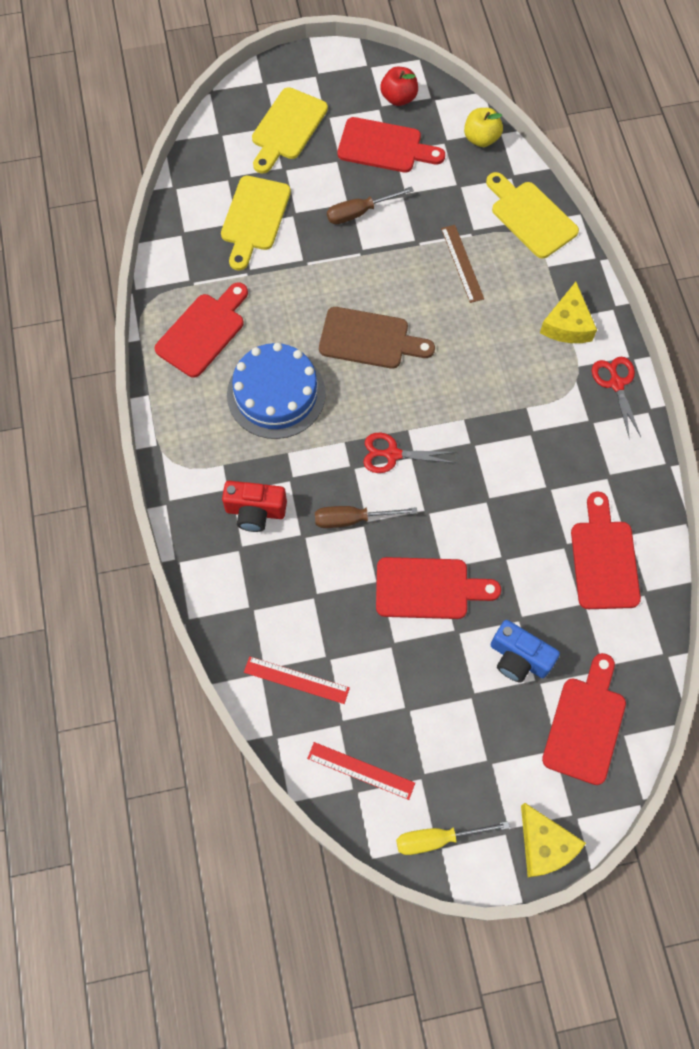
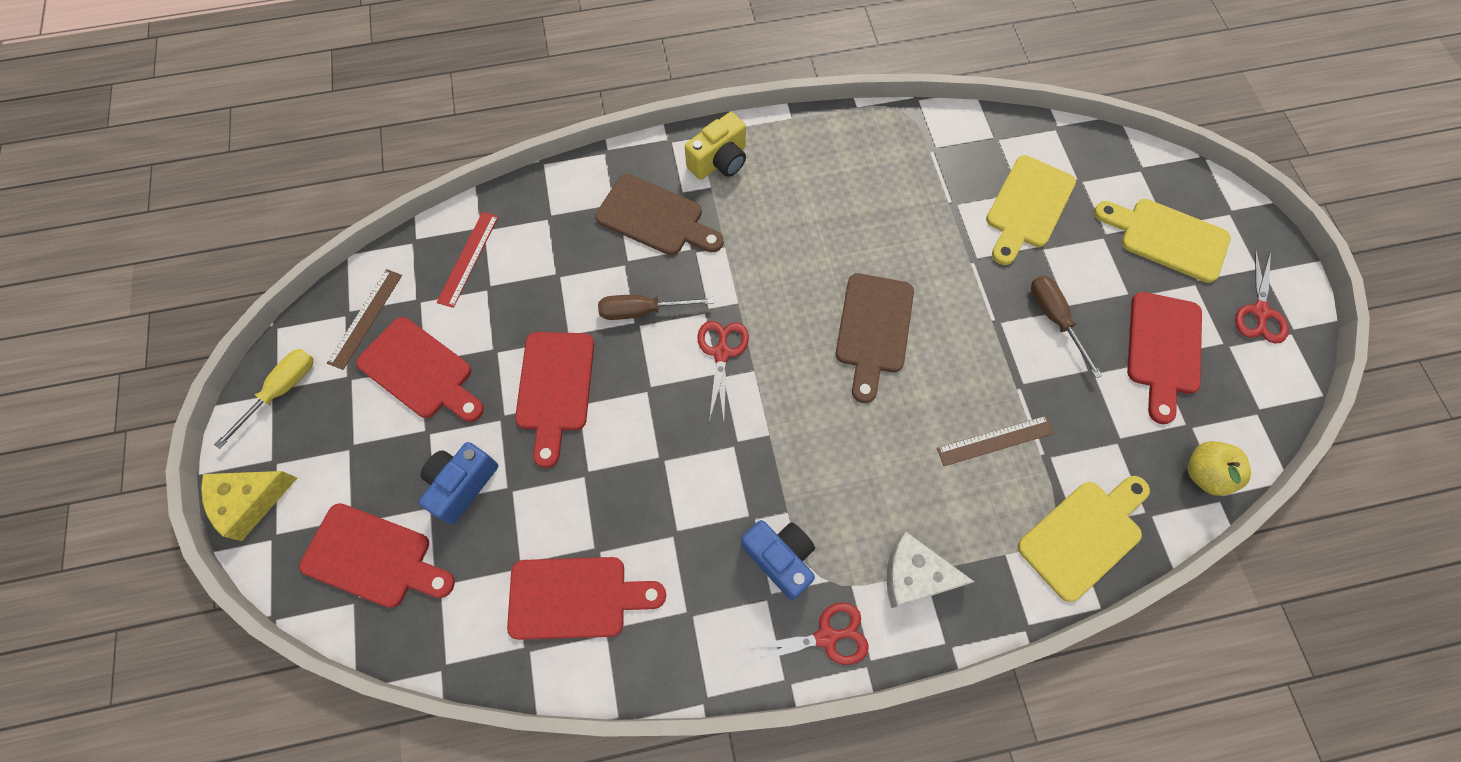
camera: 90 degrees right, 0 degrees up
(195, 457) = (719, 161): none -> yellow camera
(203, 331) = (871, 163): red cutting board -> red cutting board (420, 371)
(254, 218) = (1027, 207): yellow cutting board -> yellow cutting board turned 75 degrees counterclockwise
(255, 512) = (655, 217): red camera -> brown cutting board
(276, 394) = (796, 234): blue cake -> none
(352, 519) = (642, 311): brown screwdriver -> brown screwdriver turned 90 degrees counterclockwise
(353, 82) = (1260, 312): none -> red scissors
(361, 770) = (365, 318): red ruler -> brown ruler
(398, 98) = (1248, 367): red apple -> none
(437, 839) = (281, 391): yellow screwdriver -> yellow screwdriver turned 45 degrees clockwise
(562, 413) = (780, 558): none -> blue camera
(567, 324) = (915, 575): yellow cheese -> white cheese

